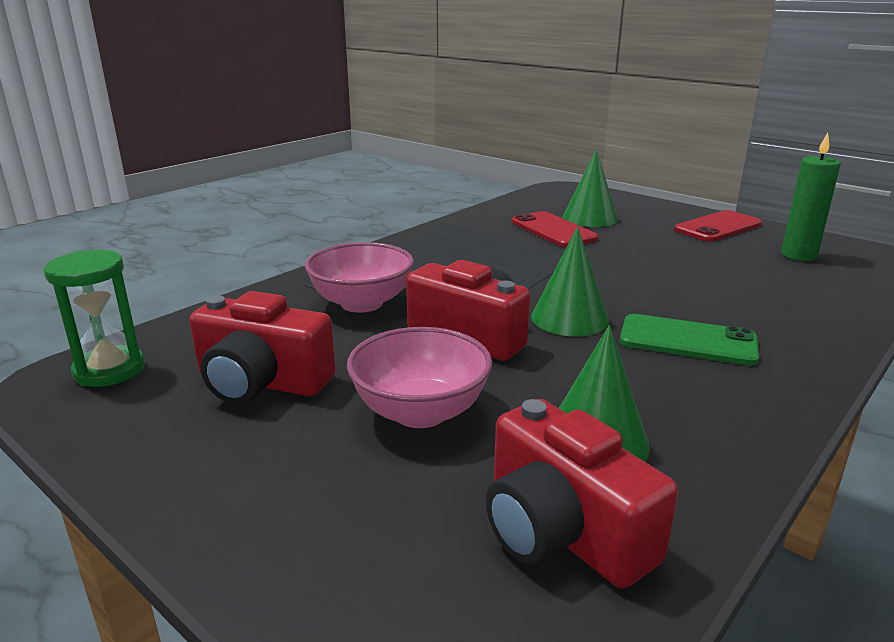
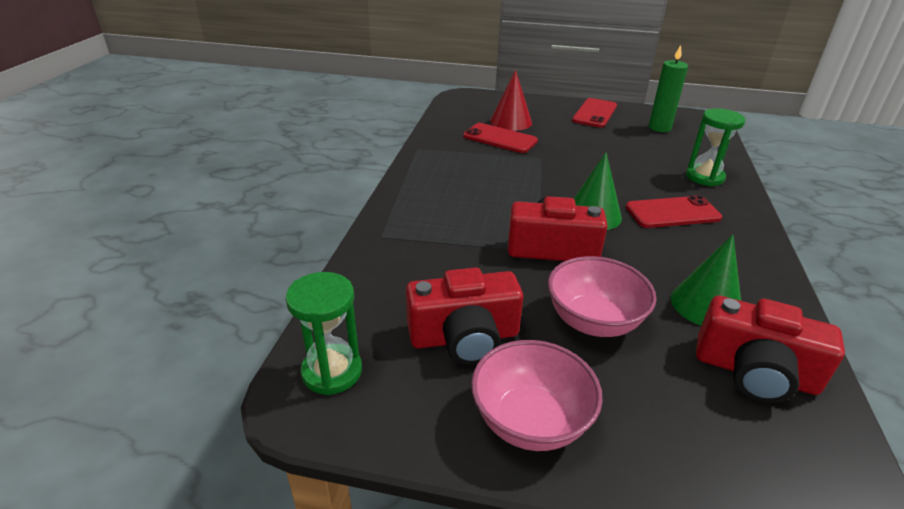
camera: 30 degrees left, 10 degrees up
(362, 303) = (448, 242): pink bowl -> pink bowl (530, 421)
(590, 218) = (511, 122): green cone -> red cone
(687, 341) = (672, 213): green phone -> red phone
(797, 316) = (704, 177): none -> green hourglass

